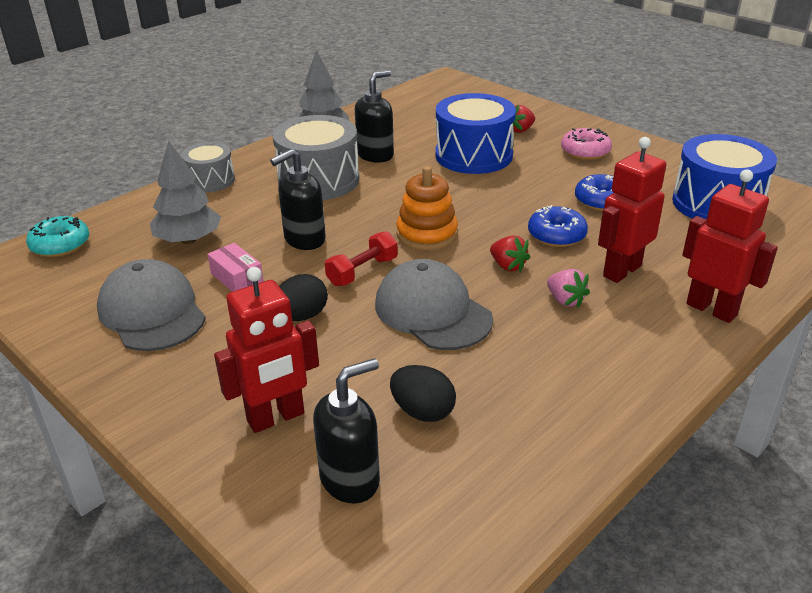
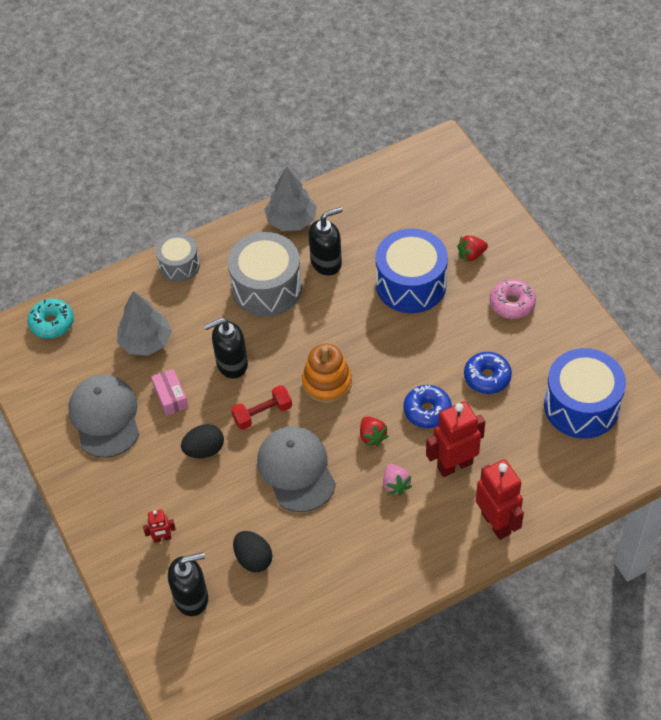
camera: 20 degrees right, 20 degrees up
(276, 418) = (162, 538): red robot -> red robot, size x0.49

